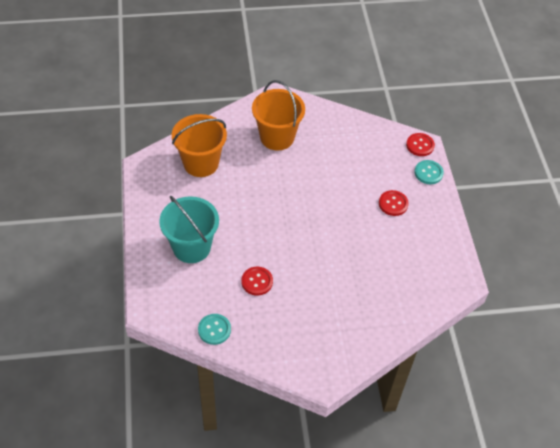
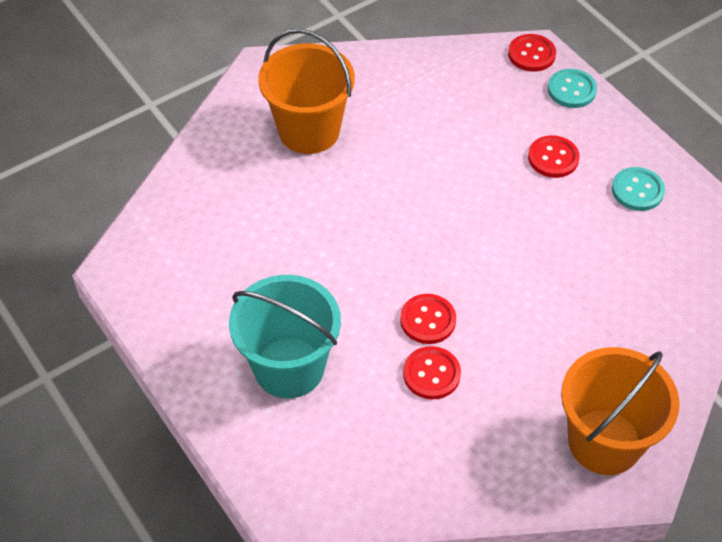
camera: 25 degrees left, 0 degrees up
(201, 163) = (213, 224): orange bucket -> orange bucket (604, 442)
(214, 330) = (417, 486): turquoise button -> turquoise button (637, 190)
(272, 255) = (428, 320): none -> red button

